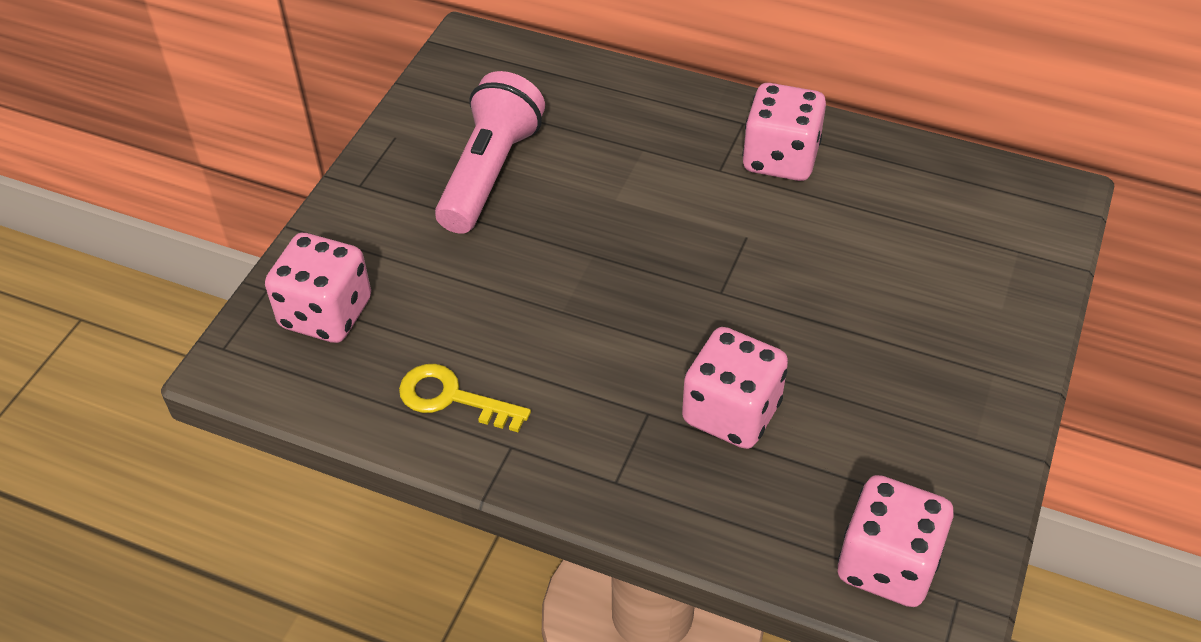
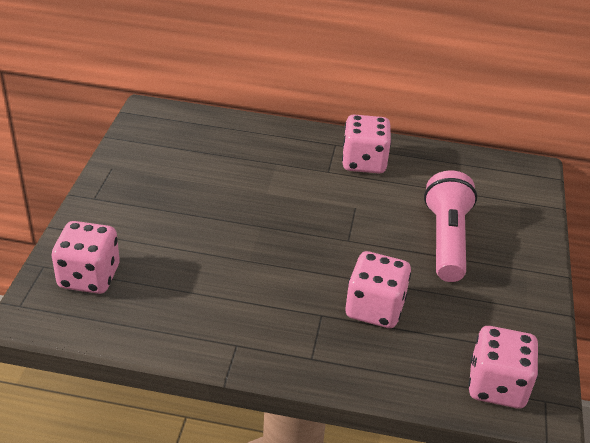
camera: 15 degrees left, 10 degrees down
(452, 398) = (189, 319): yellow key -> none
(489, 173) = (181, 184): pink flashlight -> pink flashlight (446, 240)

